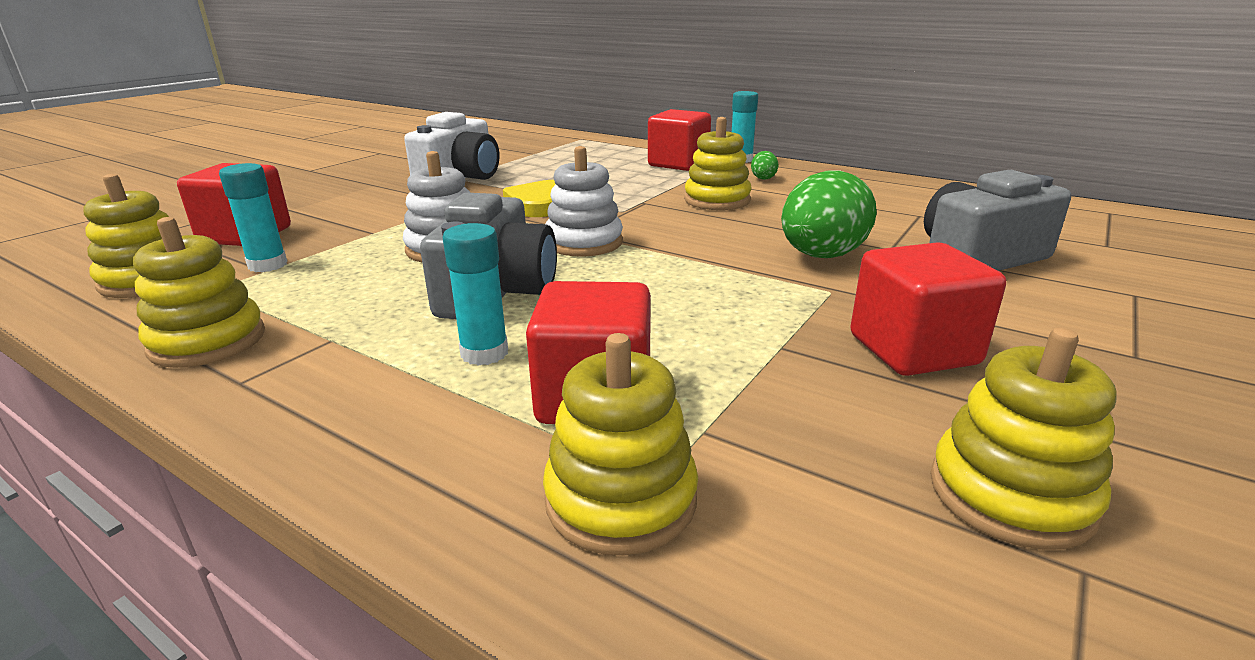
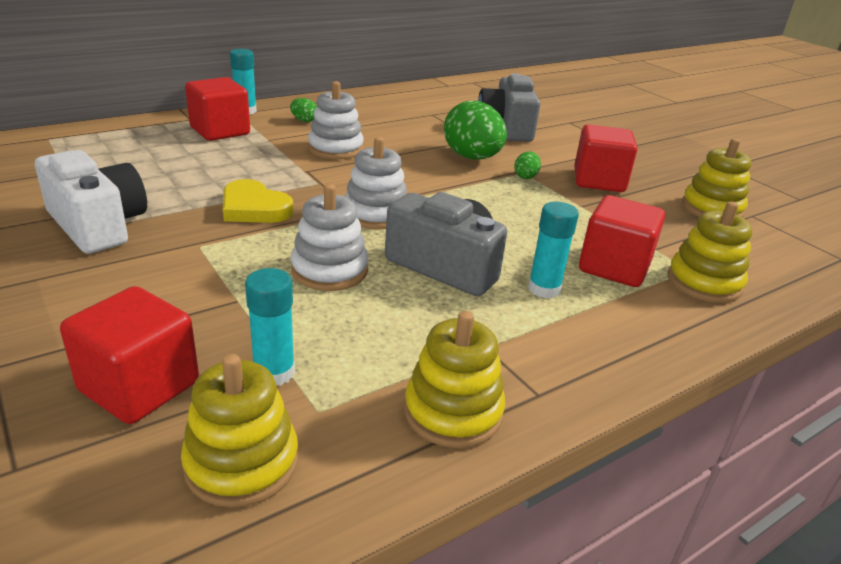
camera: 70 degrees left, 5 degrees up
(717, 200) = (335, 149): yellow stacking toy -> white stacking toy
(821, 295) = (525, 176): none -> green egg

